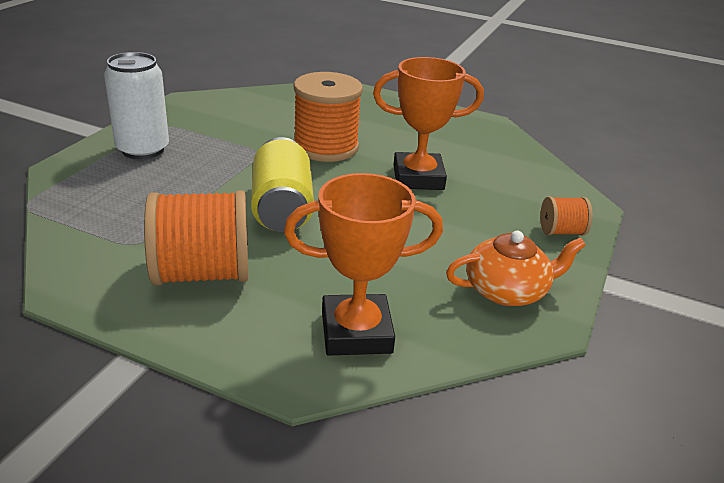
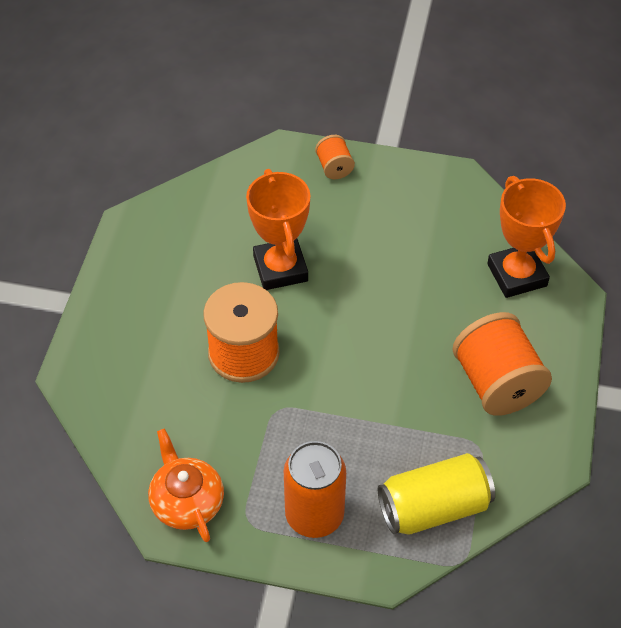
camera: 100 degrees left, 20 degrees up
(143, 149) = (314, 515): white can -> orange can
(282, 208) = (379, 358): yellow can -> yellow can (434, 507)
(507, 290) = (430, 198): orange teapot -> orange teapot (187, 501)

